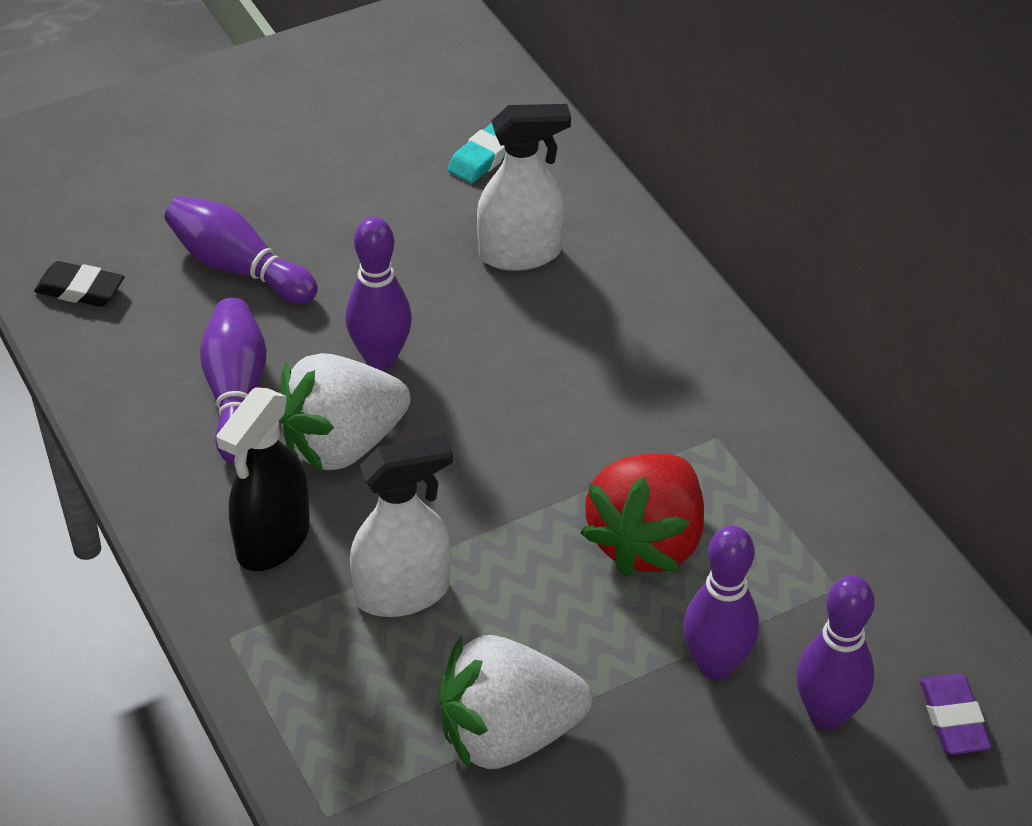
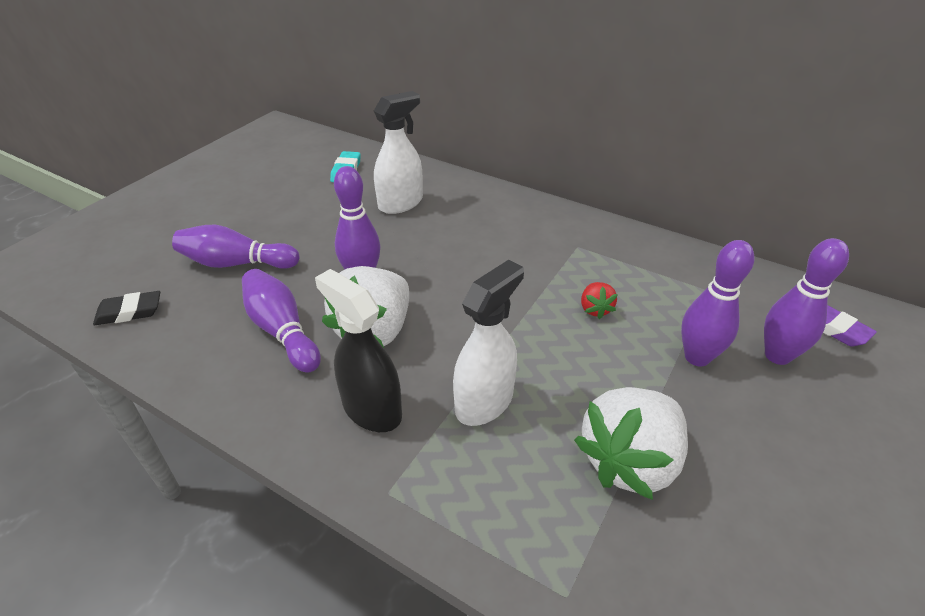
camera: 30 degrees left, 5 degrees down
(272, 541) = (371, 409): black spray bottle -> black spray bottle turned 135 degrees clockwise
(647, 541) = (595, 309): red strawberry -> red strawberry, size x0.45

